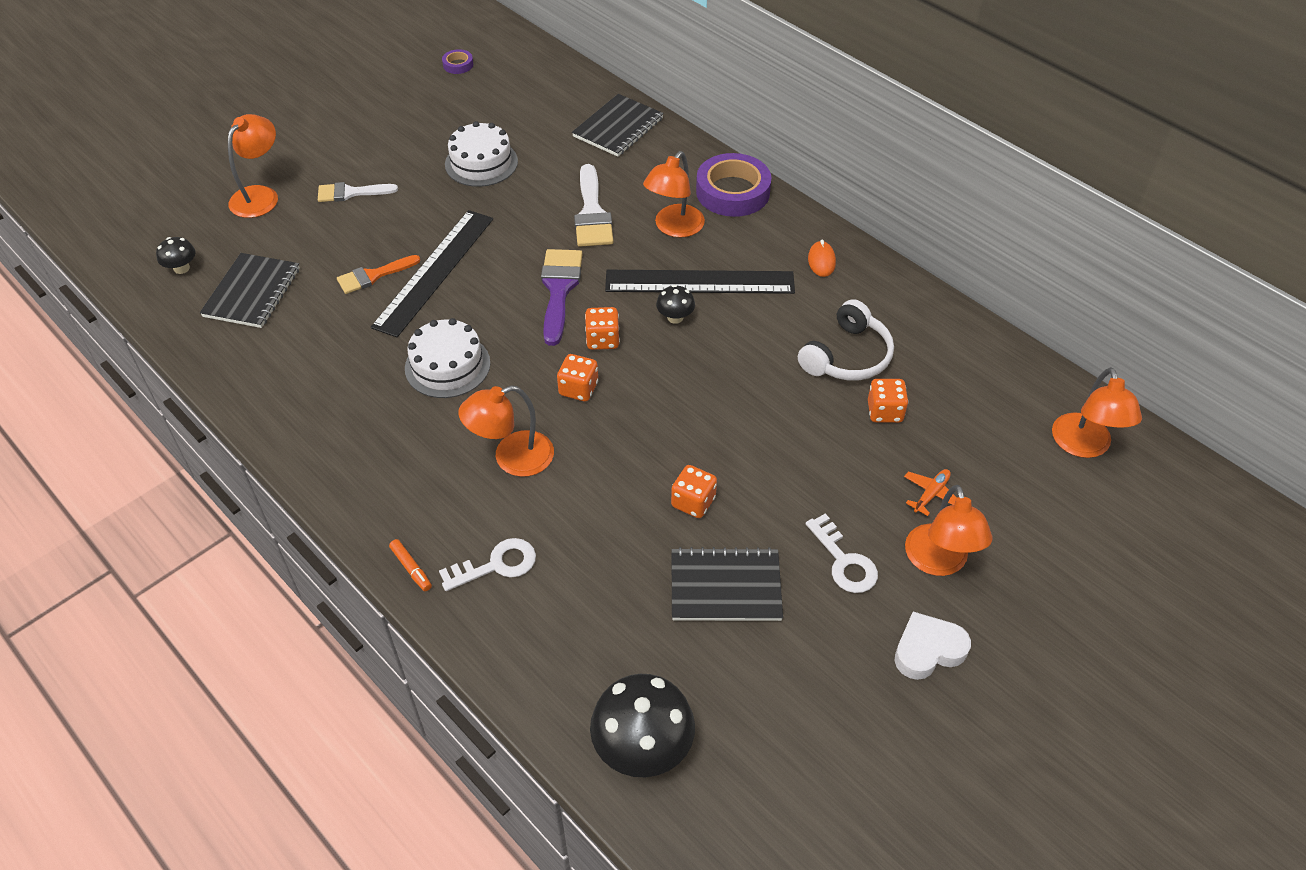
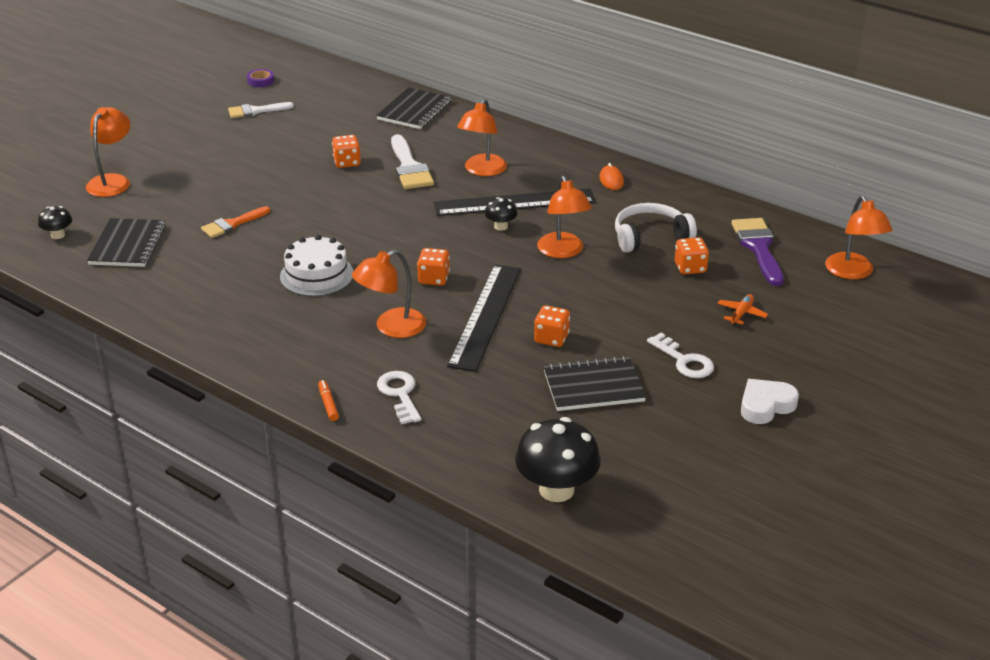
camera: 10 degrees left, 15 degrees down
(351, 193) = (194, 172): white brush -> white brush (255, 111)
(411, 568) = (328, 404): orange marker -> orange marker turned 150 degrees counterclockwise
(435, 271) = (285, 216): black ruler -> black ruler (486, 316)
(481, 163) = (302, 143): white cake -> none
(496, 565) = (400, 394): white key -> white key turned 75 degrees counterclockwise
(559, 290) = (397, 218): purple brush -> purple brush (758, 247)
(602, 340) = (444, 246): orange dice -> orange dice (347, 162)
(733, 192) = (524, 143): purple tape -> none
(847, 356) = (650, 237): white headphones -> white headphones turned 135 degrees counterclockwise
(939, 562) = (759, 353): orange lamp -> orange lamp (563, 251)

